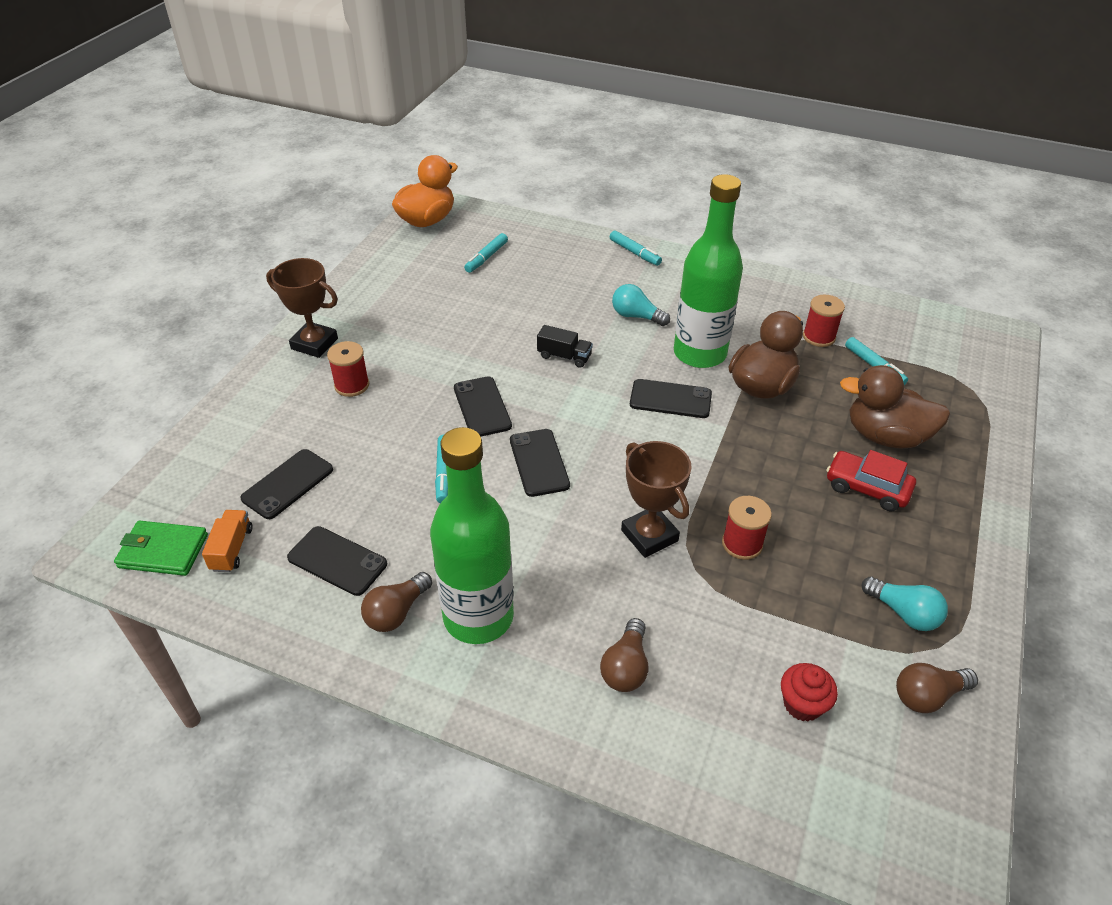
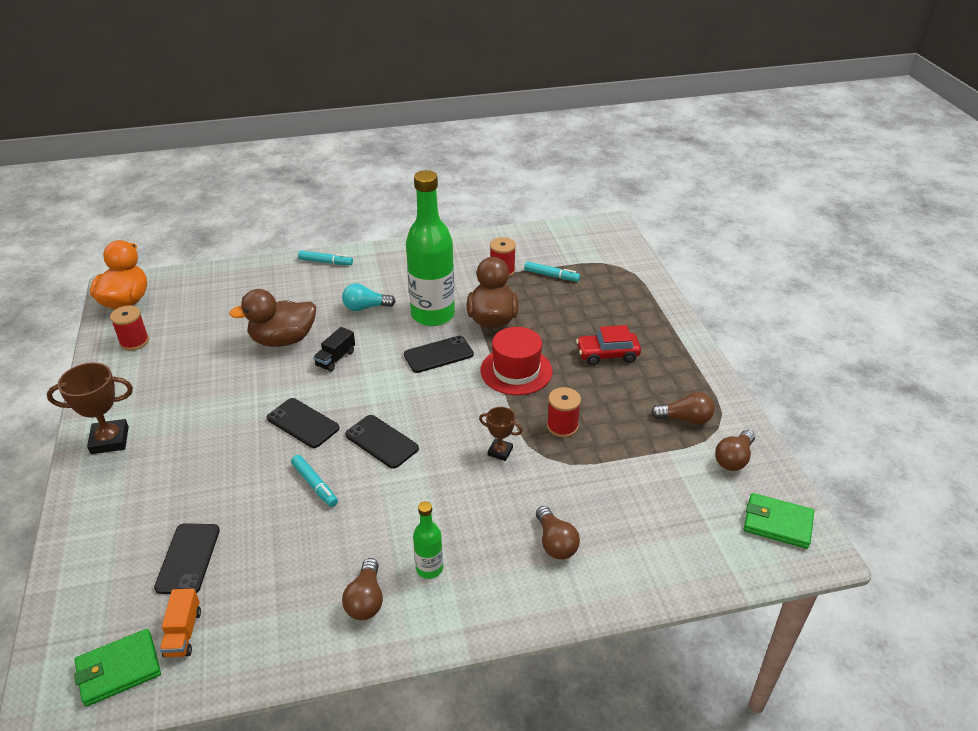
camera: 35 degrees left, 5 degrees down
(232, 549) = (183, 633): orange truck -> orange truck turned 150 degrees counterclockwise
(337, 561) = (285, 591): black phone -> none
(352, 385) = (176, 457): red spool -> red spool (134, 341)
(478, 617) = (429, 568): green bottle -> green bottle, size x0.45
(486, 257) = (207, 310): turquoise marker -> none
(564, 356) = (335, 358): black truck -> black truck turned 135 degrees clockwise
(649, 535) = (500, 451): brown trophy -> brown trophy, size x0.58
(741, 456) = (516, 371): none -> red hat
(802, 704) = (674, 503): red cupcake -> none
(885, 436) = (593, 317): brown duck -> brown duck (283, 340)
(903, 613) = (685, 419): turquoise light bulb -> brown light bulb
(919, 808) = (777, 523): none -> green wallet

